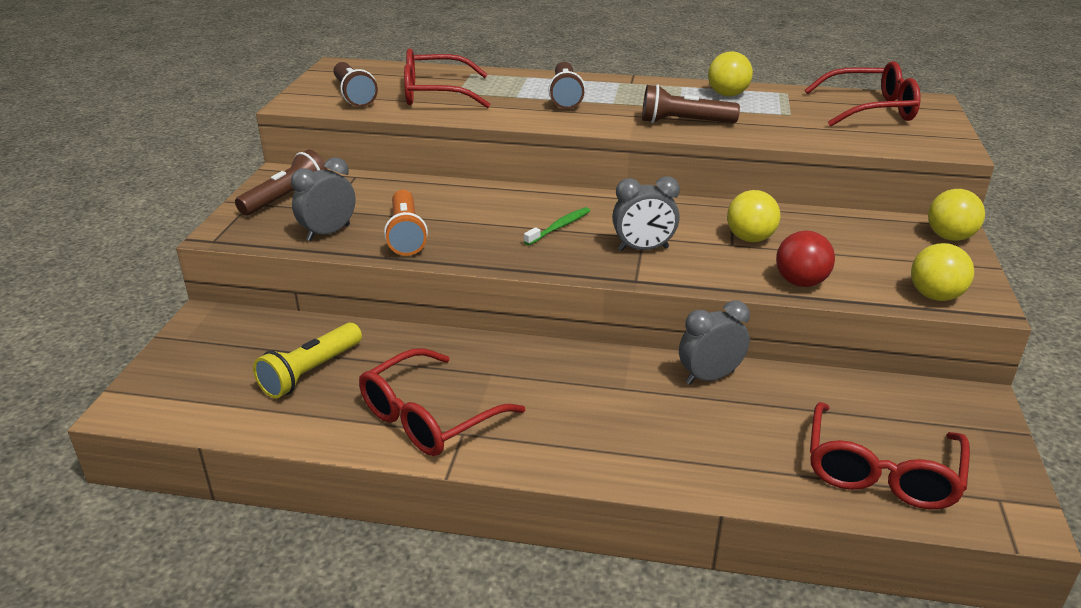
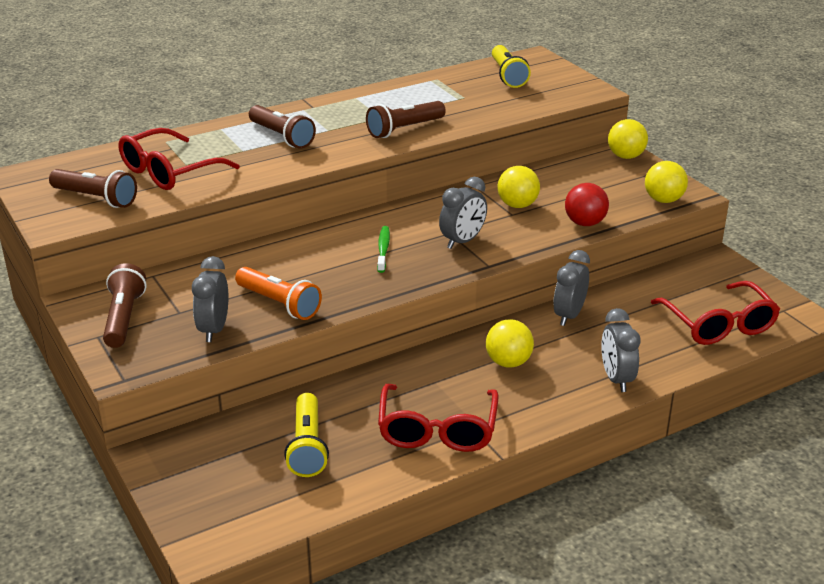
camera: 40 degrees left, 0 degrees up
(672, 466) = (616, 379): none -> grey clock
(727, 95) = (399, 94): yellow ball -> yellow ball (508, 362)
(869, 109) = (507, 76): red glasses -> yellow flashlight

